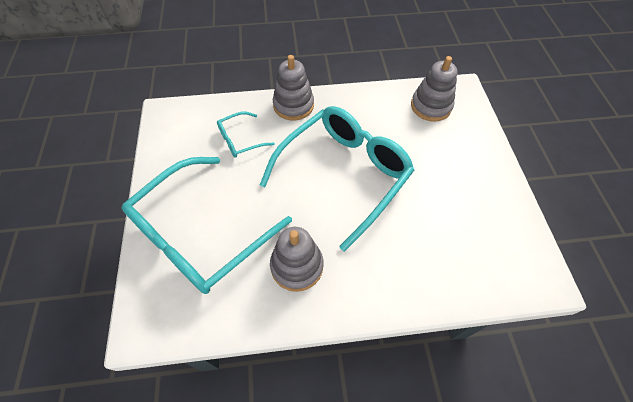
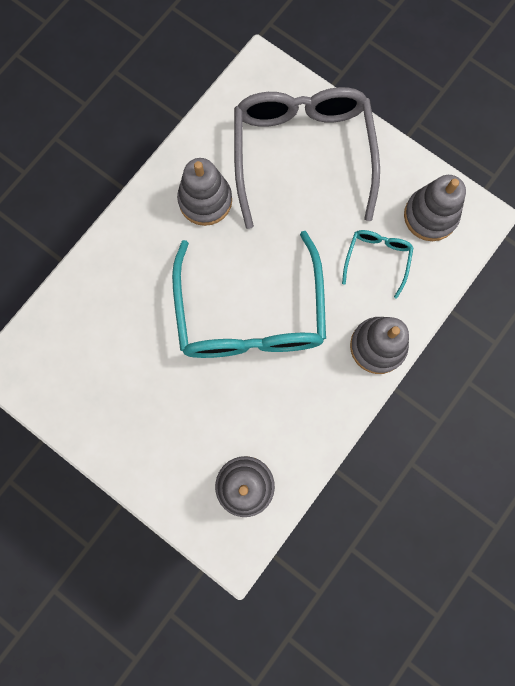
camera: 135 degrees right, 20 degrees up
(184, 135) = (430, 216): none -> grey stacking toy
(199, 235) = (302, 152): turquoise glasses -> grey glasses

